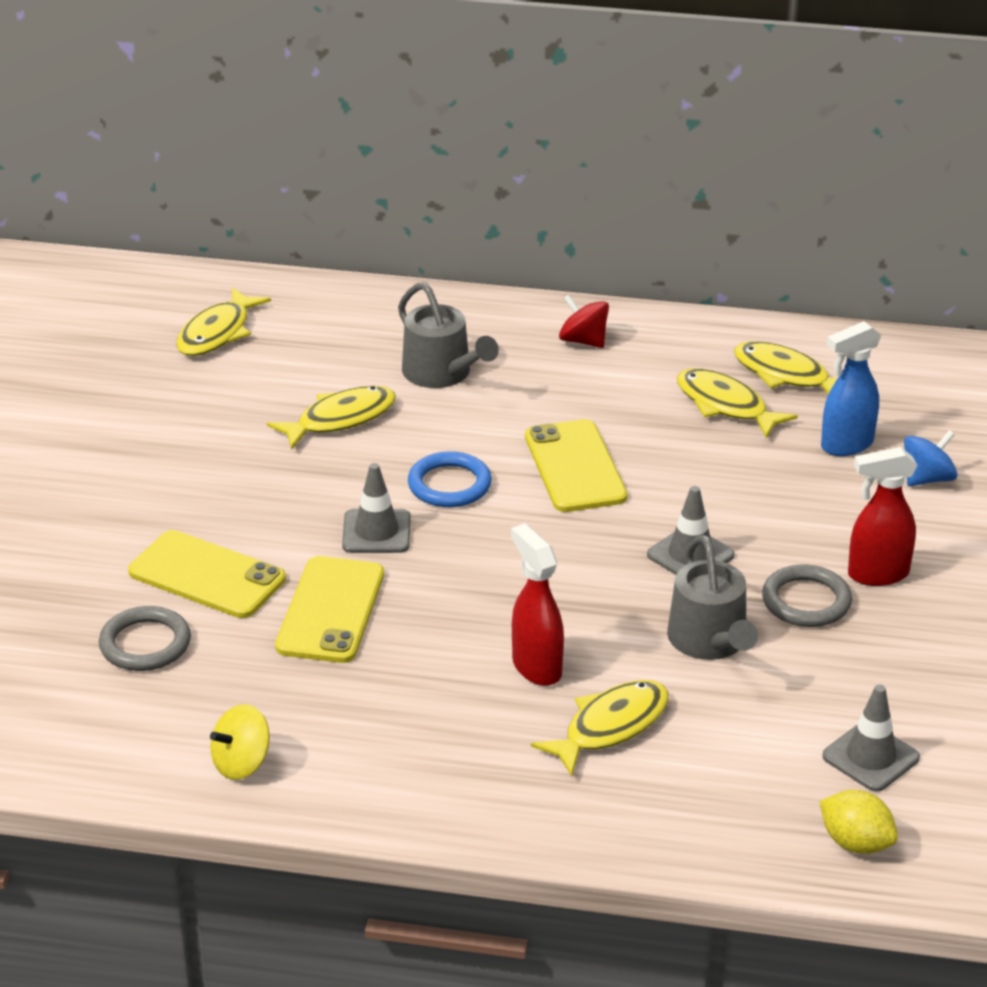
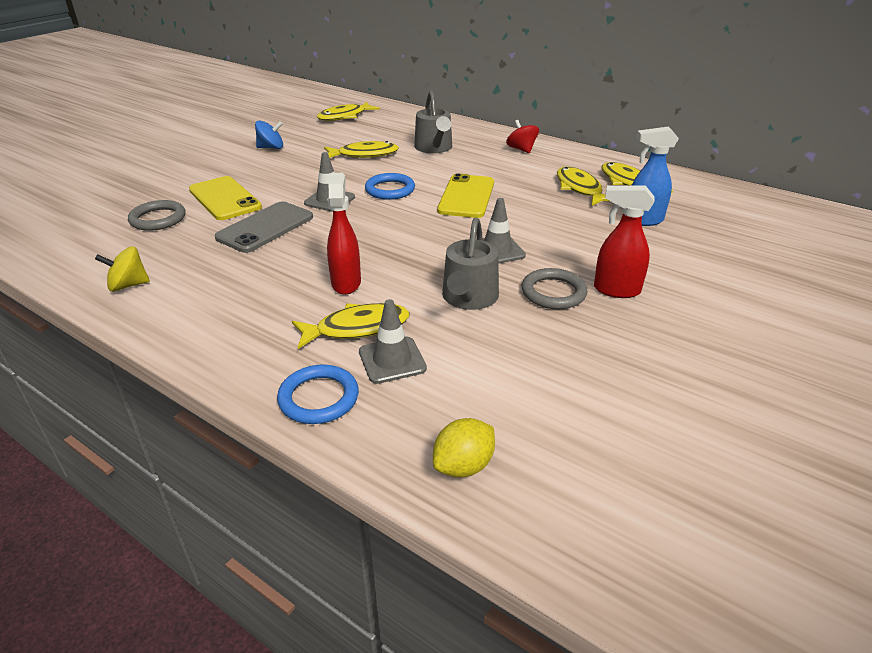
camera: 25 degrees right, 0 degrees up
(330, 610) = (265, 227): yellow phone -> grey phone
(646, 826) = (319, 398): none -> blue ring
(856, 843) = (463, 466): yellow lemon -> yellow lemon turned 75 degrees clockwise
(870, 757) = (525, 404): grey traffic cone -> grey traffic cone (392, 360)
(927, 479) = (688, 248): blue spinning top -> blue spinning top (271, 148)

